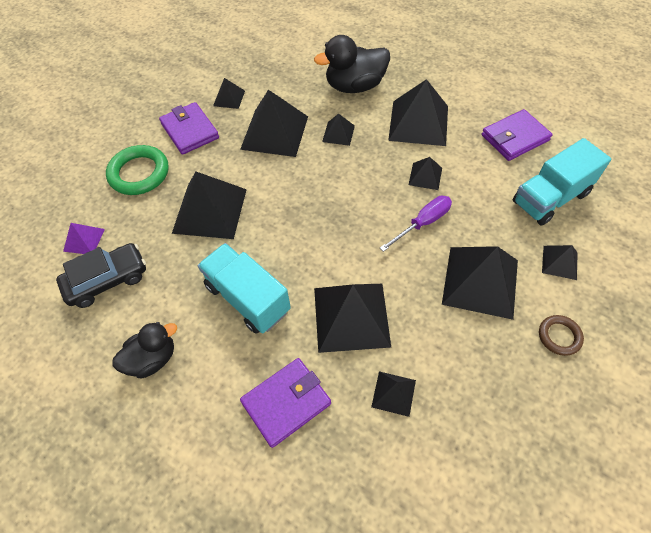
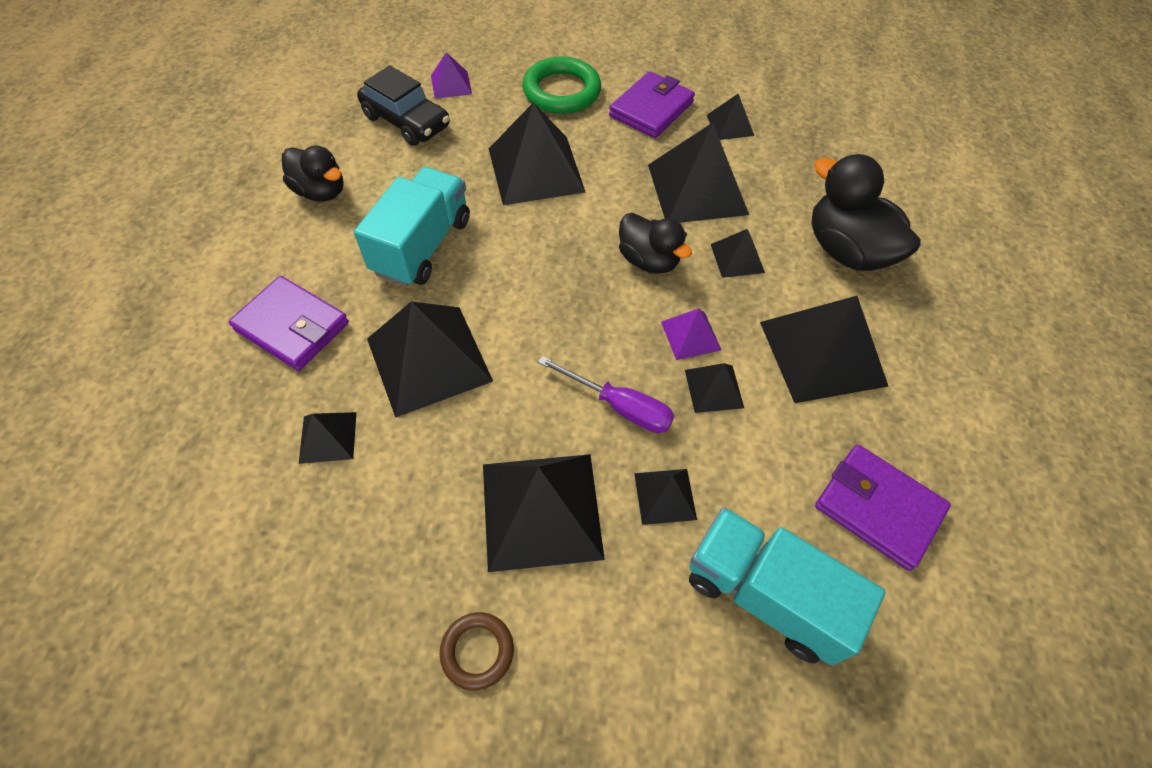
camera: 65 degrees right, 0 degrees up
(321, 175) = (648, 260): none -> black duck
(385, 174) = (690, 335): none -> purple pyramid
(559, 262) = (627, 631): black pyramid -> black pyramid (665, 496)

